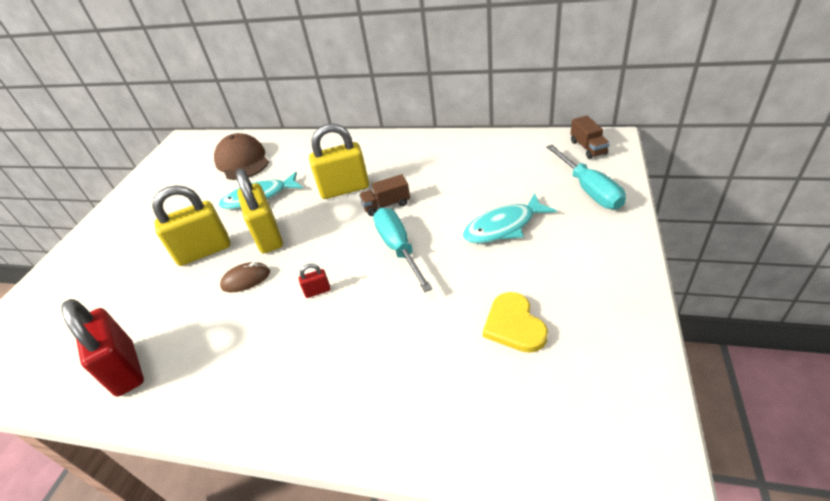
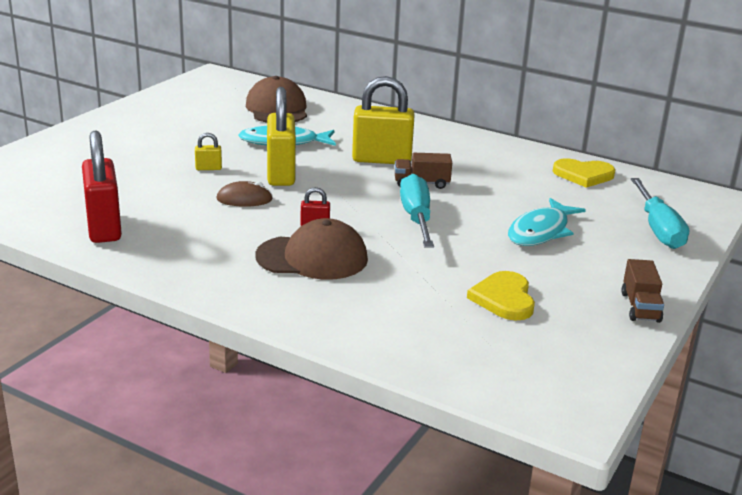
camera: 10 degrees right, 15 degrees down
(204, 251) = (208, 168): yellow padlock -> yellow padlock, size x0.43
(329, 335) = (312, 257): none -> brown cap
(503, 226) = (541, 231): turquoise fish -> turquoise fish turned 45 degrees counterclockwise
(504, 151) = (583, 175): none -> yellow heart
(588, 148) = (684, 197): brown truck -> brown truck (640, 307)

